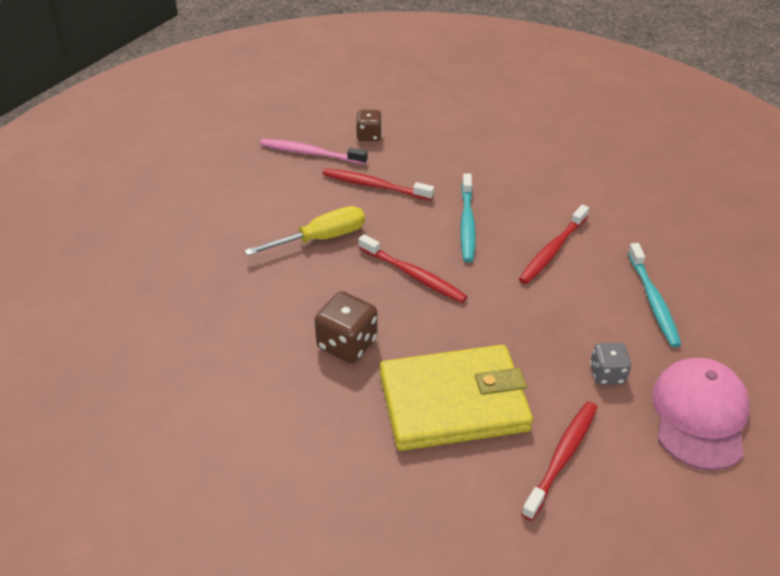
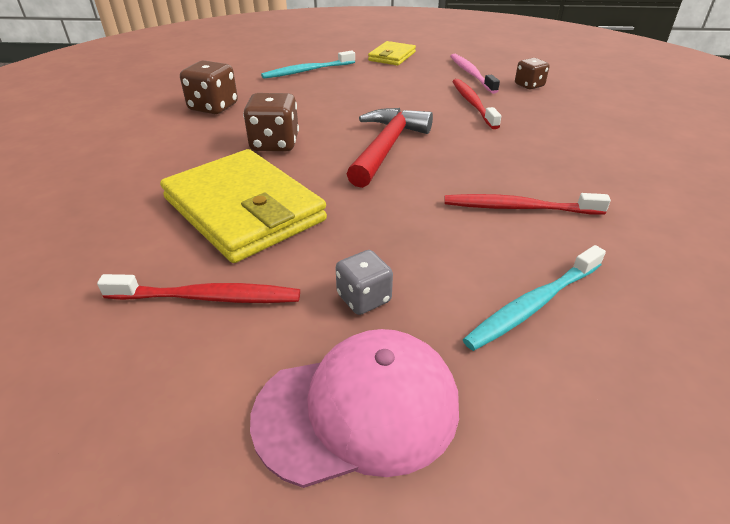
camera: 60 degrees right, 5 degrees down
(211, 180) = (392, 56): none -> yellow wallet
(215, 364) = (213, 107): none -> brown dice
(321, 238) = (382, 103): yellow screwdriver -> none
(413, 275) = (386, 148): red toothbrush -> red hammer
(467, 223) = (488, 153): turquoise toothbrush -> turquoise toothbrush (307, 71)

